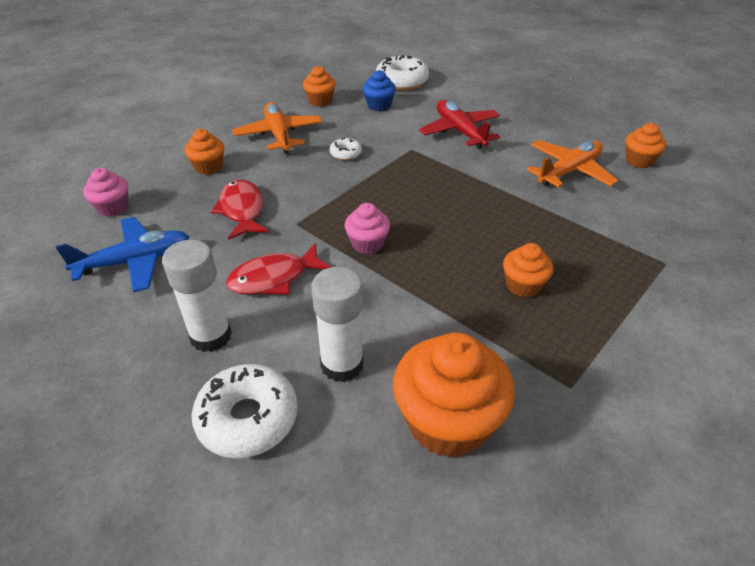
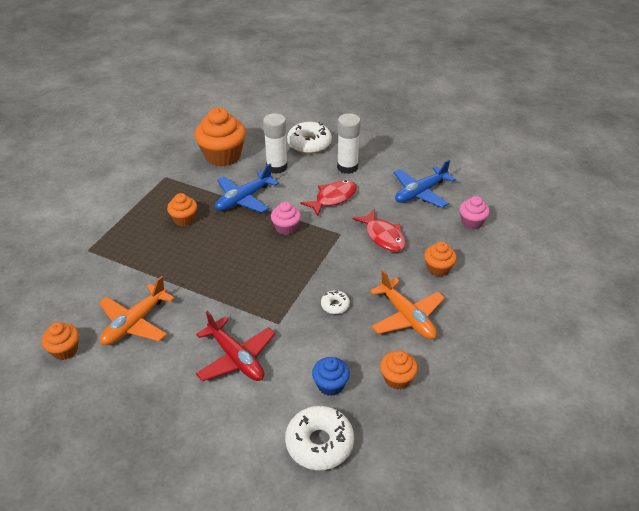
camera: 165 degrees right, 0 degrees up
(420, 304) = (244, 199): none -> blue plane

